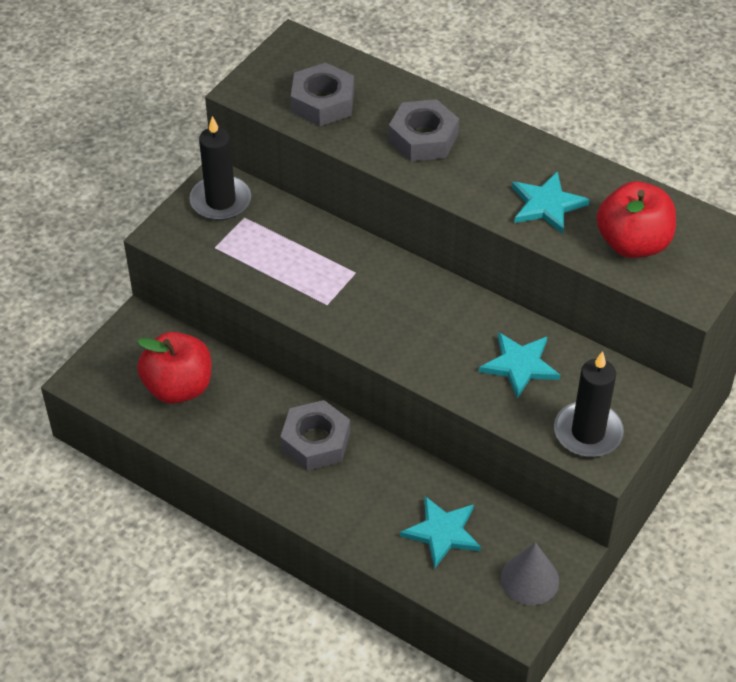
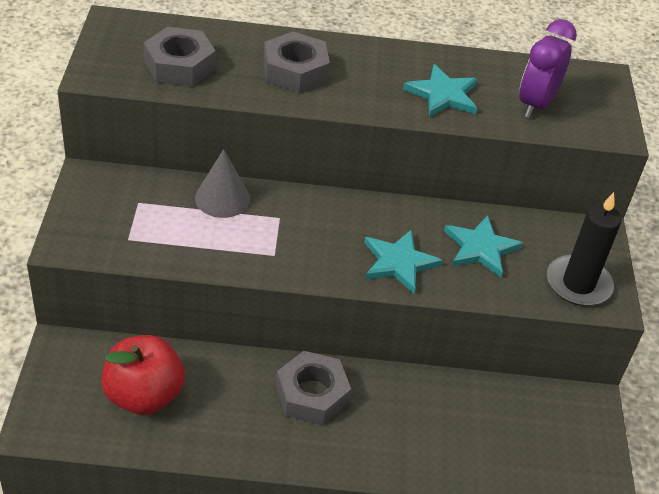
camera: 35 degrees left, 5 degrees down
(220, 201) = (104, 195): black candle -> none
(442, 532) = (481, 431): turquoise star -> turquoise star (399, 262)
(529, 579) = (582, 440): grey cone -> grey cone (222, 198)
(633, 243) = (536, 104): red apple -> purple clock

